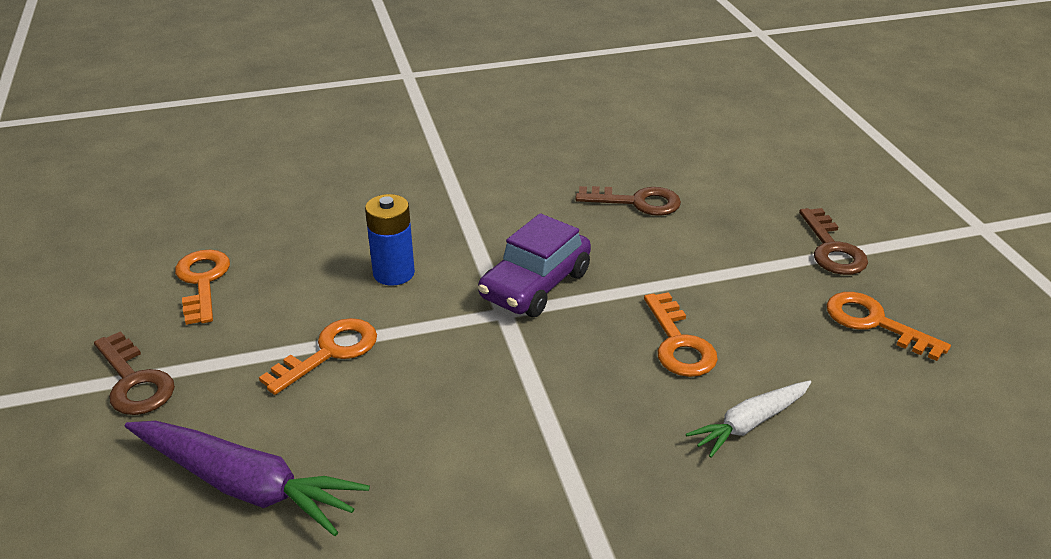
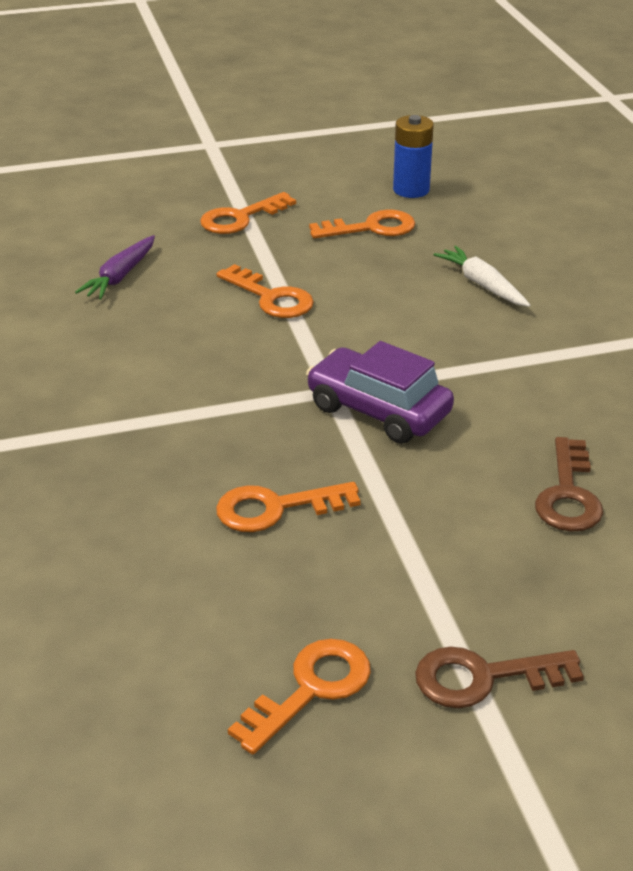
camera: 90 degrees right, 0 degrees up
(134, 381) = (240, 218): brown key -> orange key
(245, 485) = (120, 276): purple carrot -> purple carrot, size x0.61
(393, 273) = (392, 322): blue battery -> blue battery (411, 190)
(749, 423) = (143, 548): white carrot -> white carrot (482, 285)

